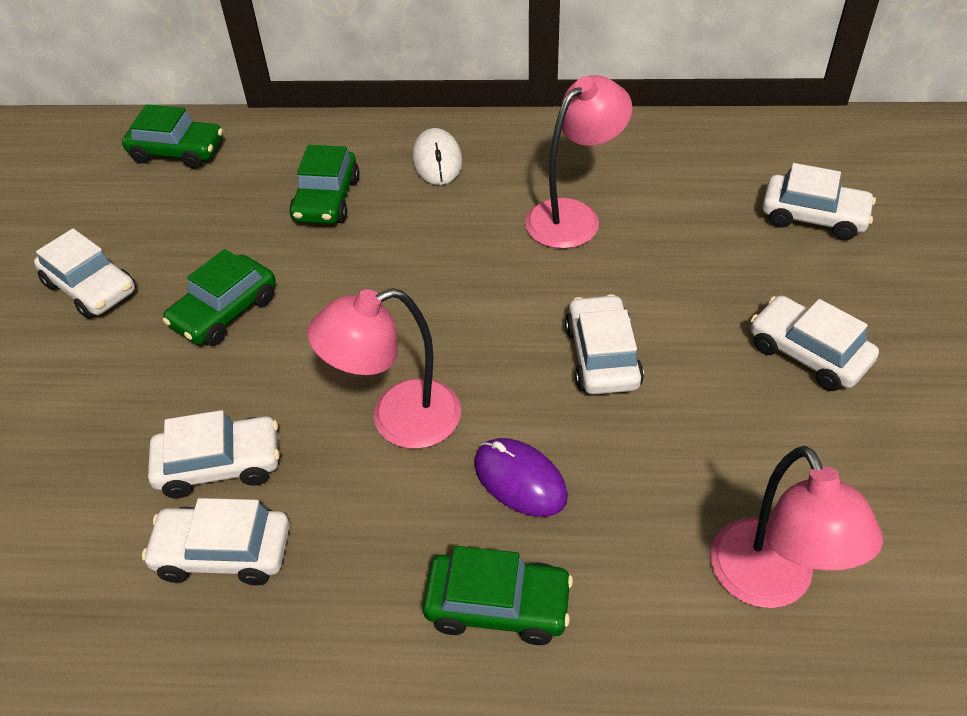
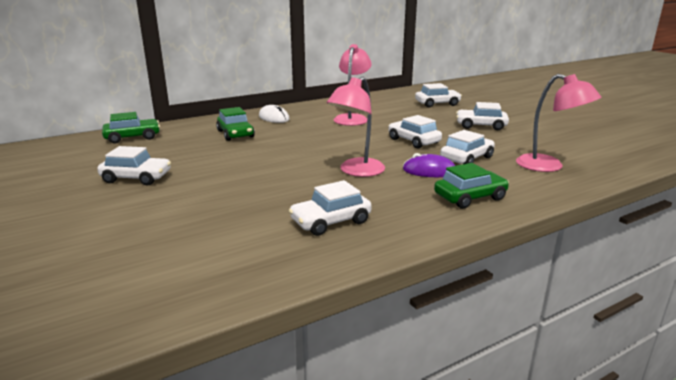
camera: 35 degrees left, 25 degrees down
(219, 465) = (290, 202): white car -> white car (466, 158)
(225, 312) = (227, 167): green car -> none

